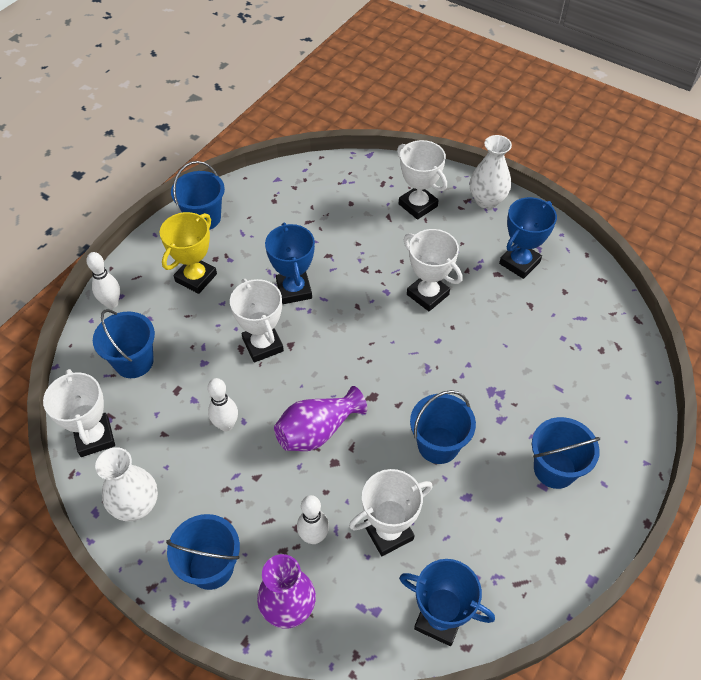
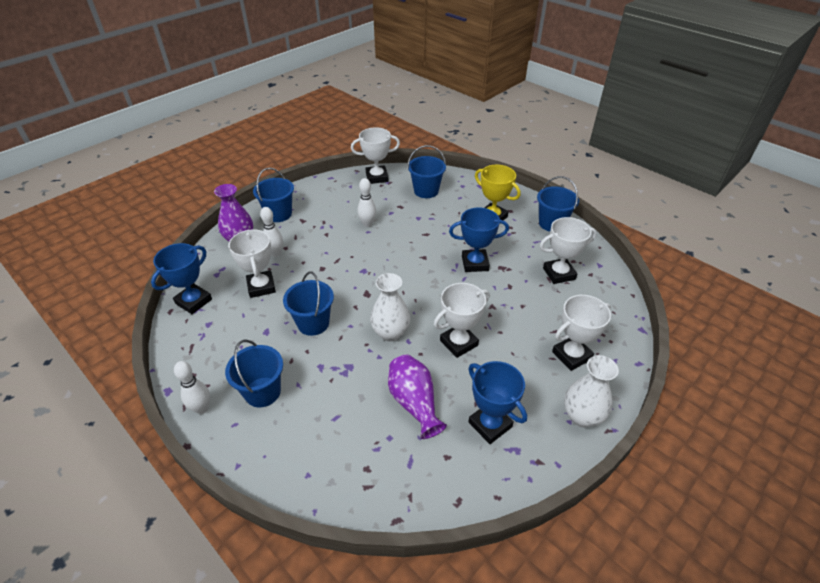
camera: 100 degrees right, 10 degrees down
(111, 303) = (474, 183): white bowling pin -> white bowling pin (202, 408)
(136, 505) = (328, 190): white vase -> white vase (390, 333)
(263, 345) = (426, 244): white trophy -> white trophy (559, 274)
(317, 431) = (348, 263): purple vase -> purple vase (414, 403)

